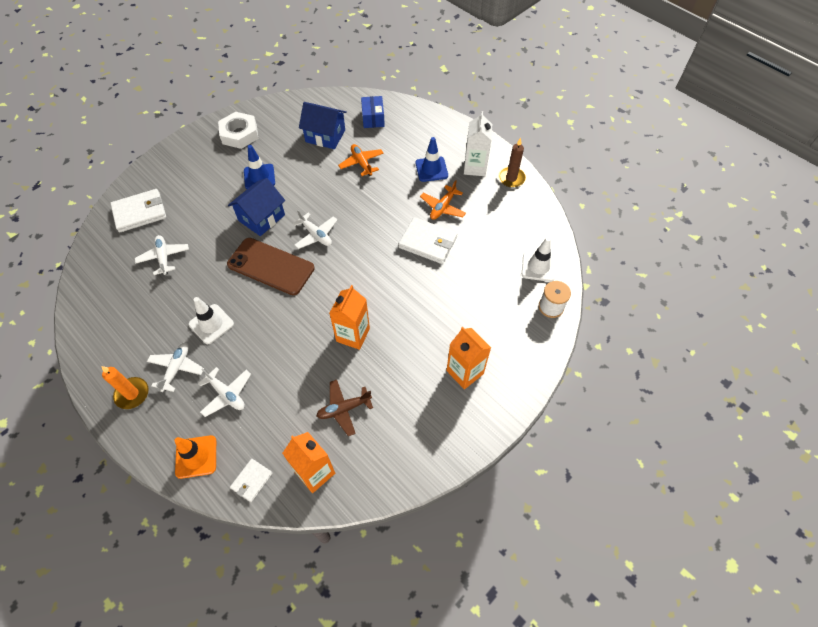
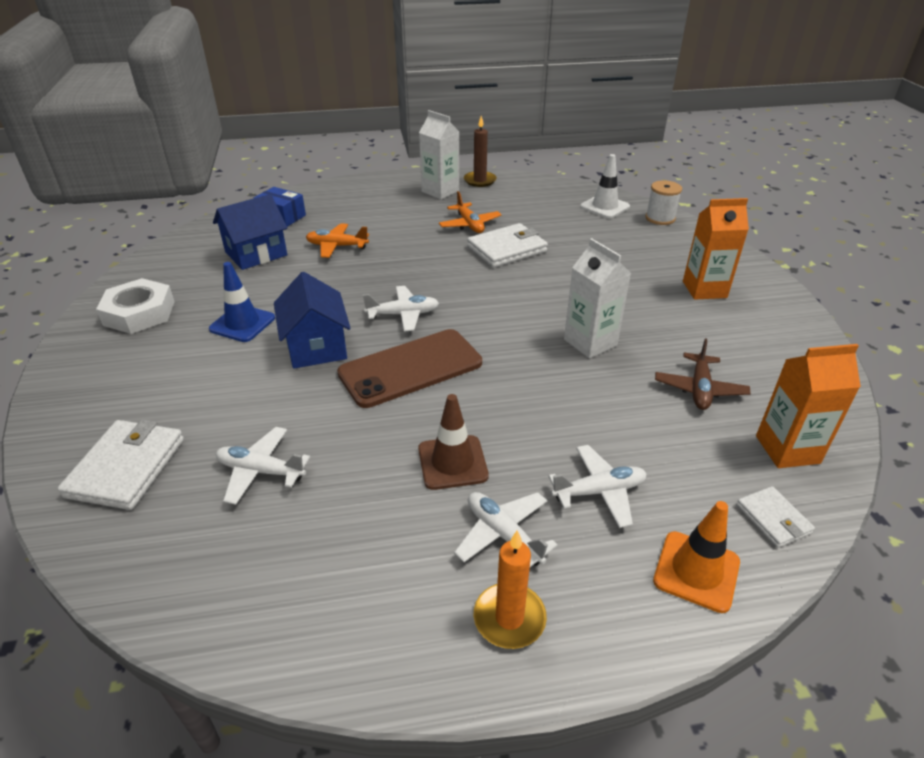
camera: 55 degrees left, 20 degrees down
(211, 324) = (452, 462): white traffic cone -> brown traffic cone
(353, 335) = (590, 342): orange carton -> white carton
(431, 169) = (409, 212): blue traffic cone -> none

